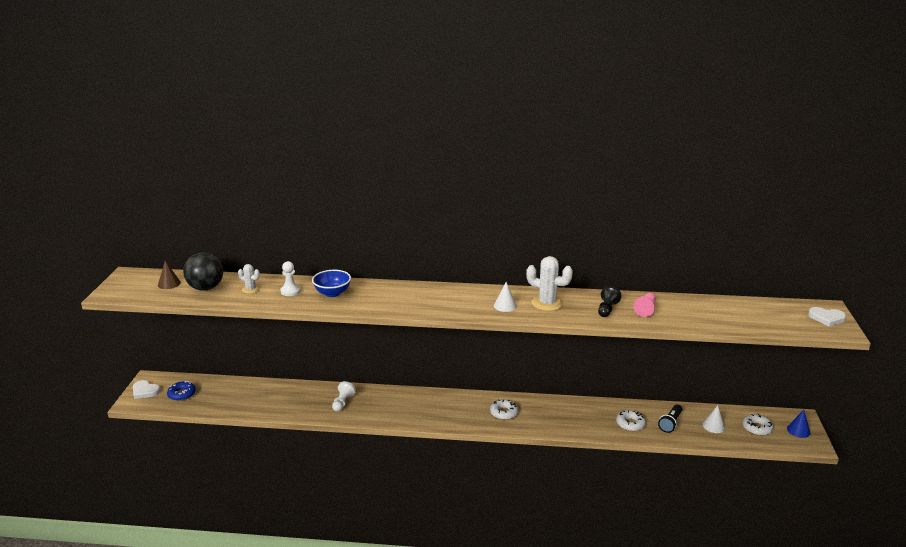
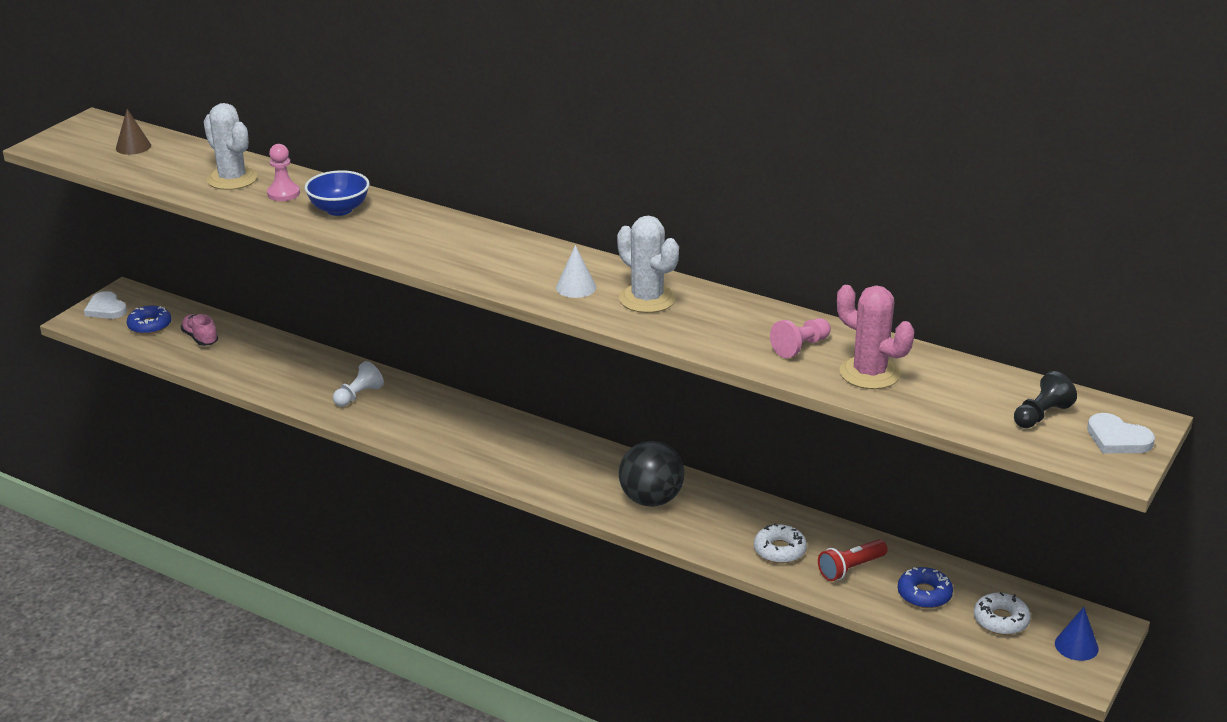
camera: 25 degrees right, 5 degrees up
(206, 288) = (175, 164): black ball -> black ball (651, 500)
(220, 394) = (200, 338): none -> pink shoe
(251, 289) = (232, 179): white cactus -> white cactus, size x1.78
(290, 291) = (283, 193): white pawn -> pink pawn
(504, 413) = (587, 476): white donut -> none
(607, 309) = (735, 331): black pawn -> black pawn (1041, 415)
(670, 423) = (850, 568): black flashlight -> red flashlight
(690, 314) = (869, 373): none -> pink cactus
(713, 426) = (924, 594): white cone -> blue donut

